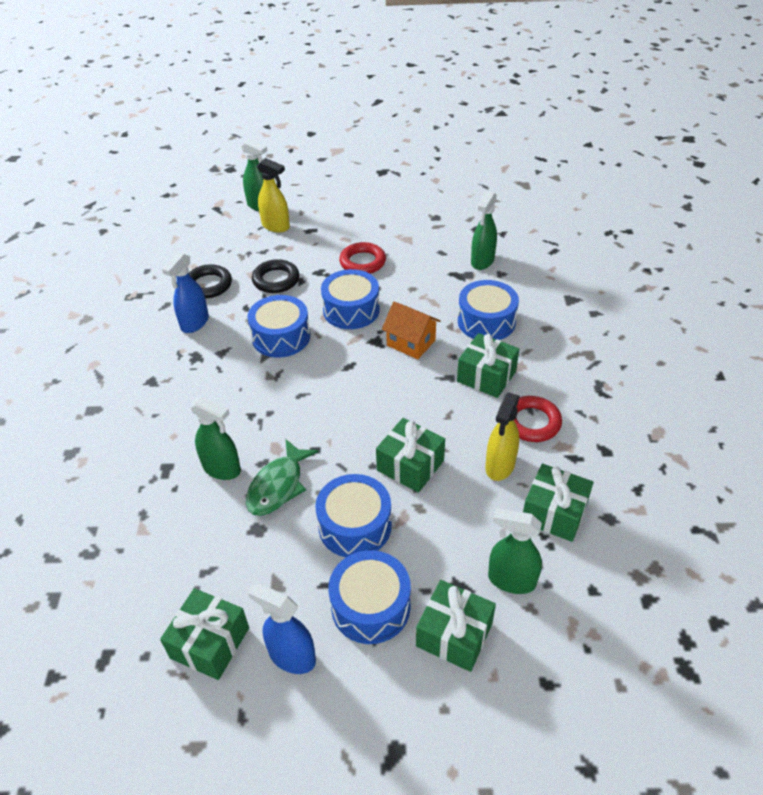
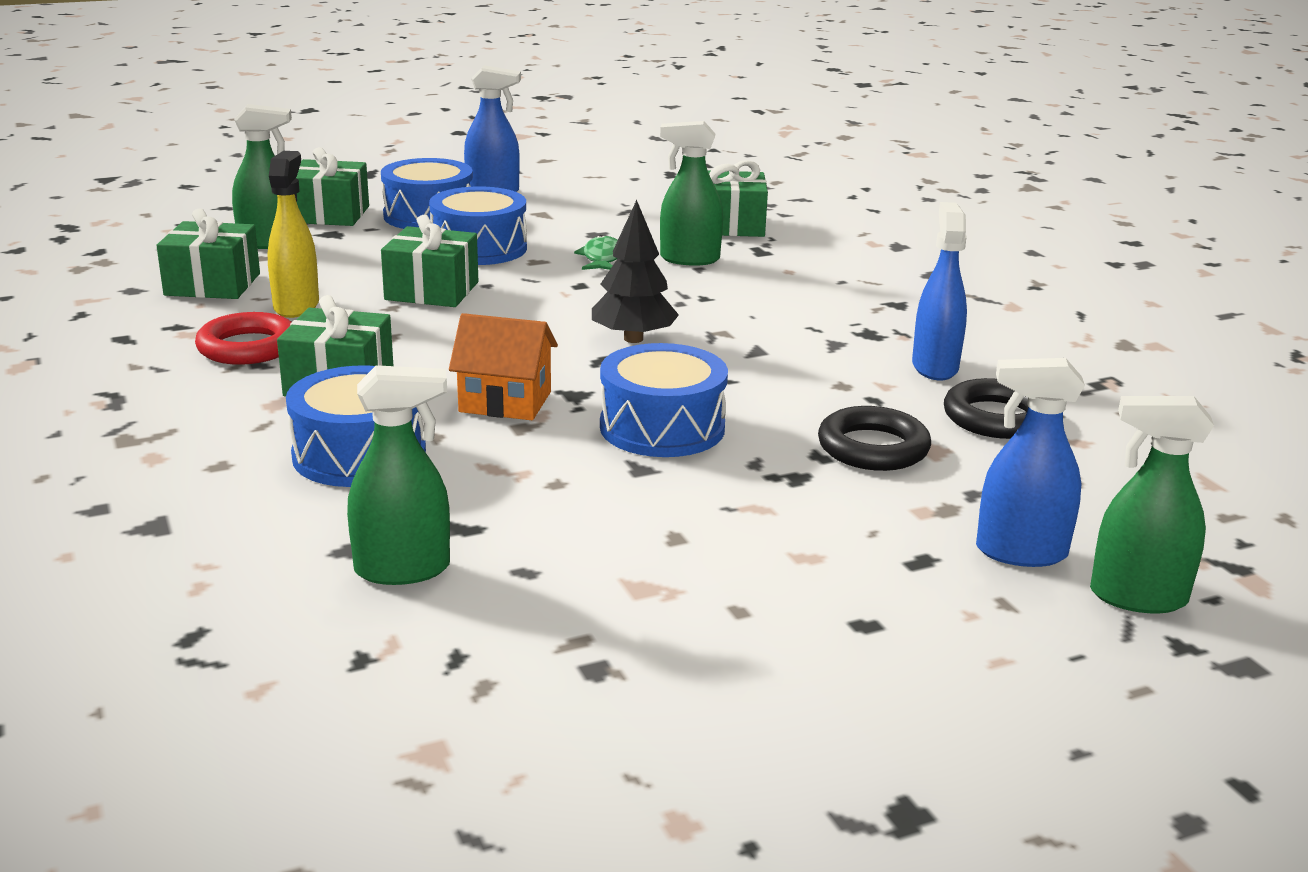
camera: 155 degrees right, 20 degrees down
(210, 643) = (580, 187): green gift -> green gift (732, 225)
(276, 226) = (1020, 552): yellow spray bottle -> blue spray bottle
(278, 485) = (602, 258): green fish -> green fish, size x0.66
(281, 337) = (757, 374): blue drum -> none
(320, 381) = (633, 339): none -> black tree
(362, 262) = (714, 513): red ring -> none
(482, 261) = (403, 569): green spray bottle -> green spray bottle turned 75 degrees clockwise

